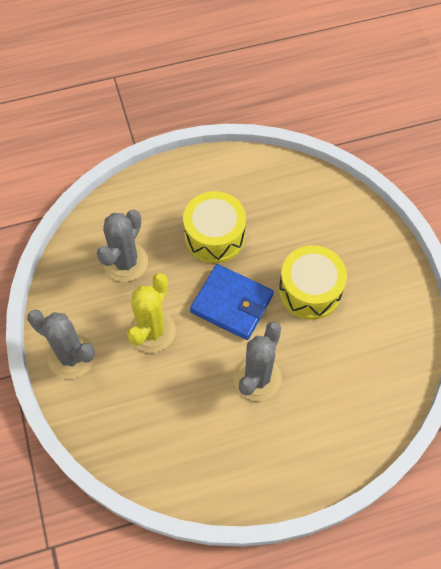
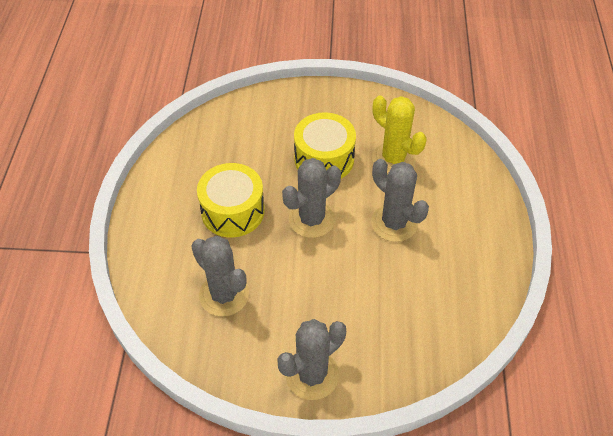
camera: 70 degrees left, 10 degrees down
(152, 331) = (313, 293): yellow cactus -> yellow cactus (393, 159)
(232, 303) = (311, 219): blue wallet -> grey cactus

